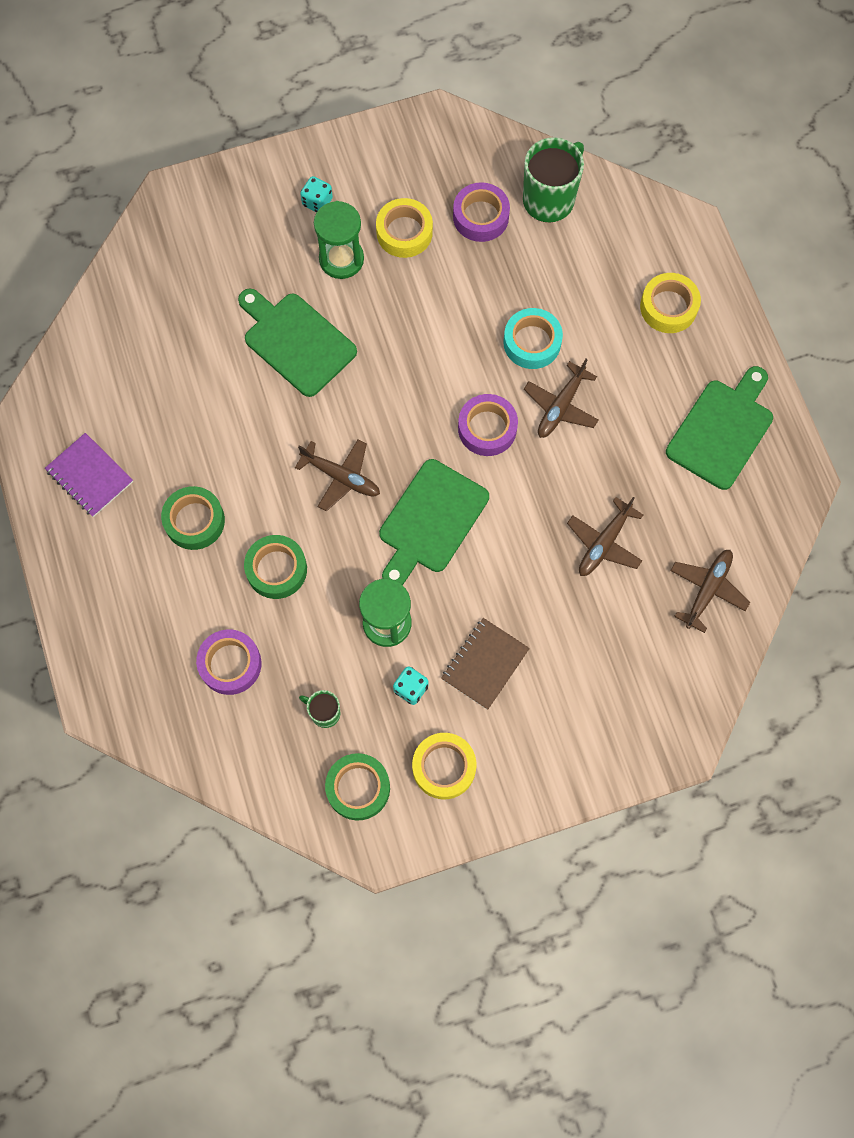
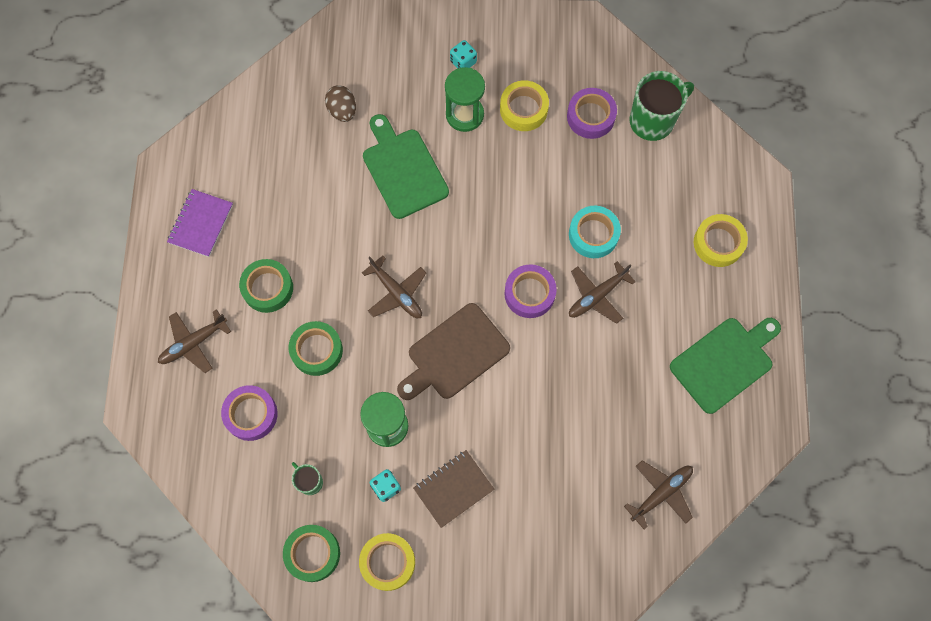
camera: 20 degrees right, 0 degrees up
(89, 476) = (200, 224): purple notebook -> purple notebook turned 45 degrees clockwise
(202, 299) = (342, 110): none -> brown egg
(430, 521) = (454, 354): green cutting board -> brown cutting board
(604, 543) = (590, 422): brown plane -> brown plane (194, 343)

